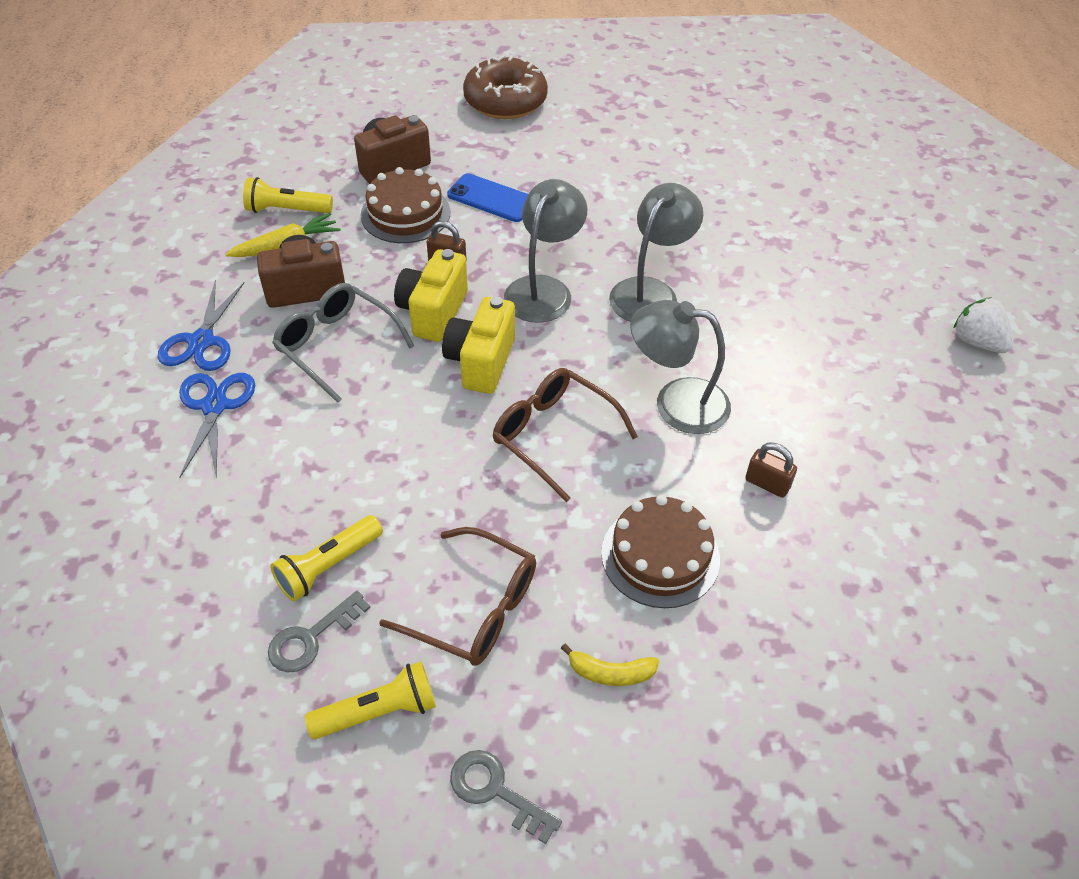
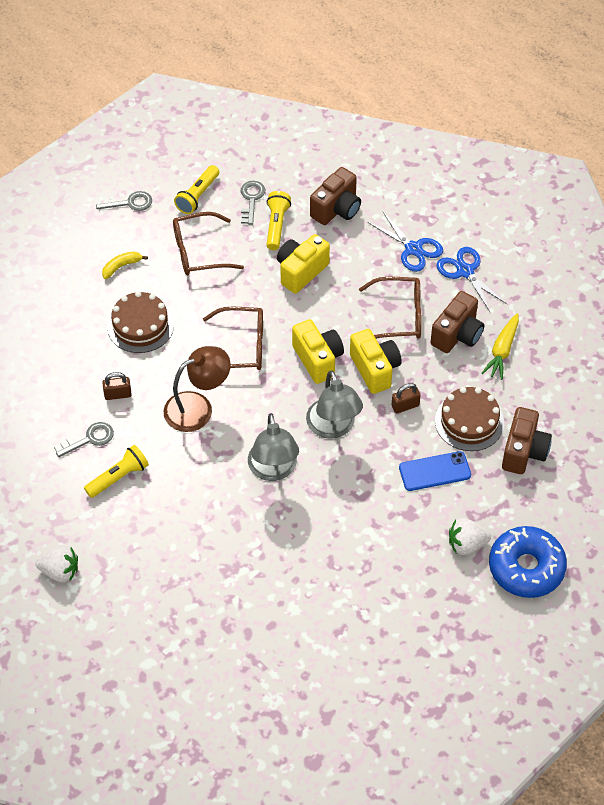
camera: 140 degrees right, 5 degrees up
(225, 528) = (336, 209): none -> brown camera
(287, 210) = (536, 373): yellow flashlight -> yellow flashlight (118, 477)
(337, 346) = (398, 316): grey glasses -> brown glasses
(376, 476) = (301, 271): none -> yellow camera
(505, 101) = (526, 568): brown donut -> blue donut
(534, 139) = (466, 544): none -> white strawberry
(676, 403) = (198, 407): grey lamp -> brown lamp
(847, 454) = (89, 439): none -> grey key

